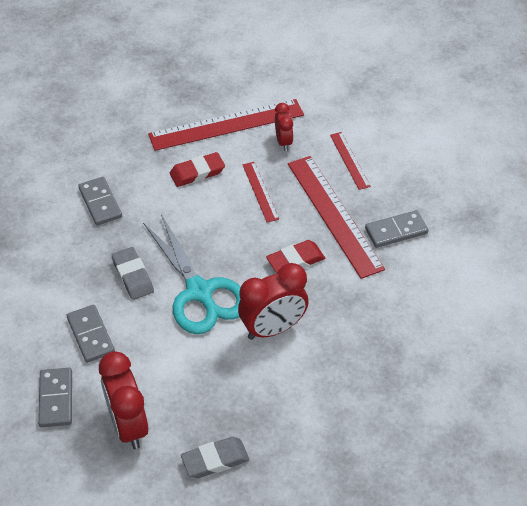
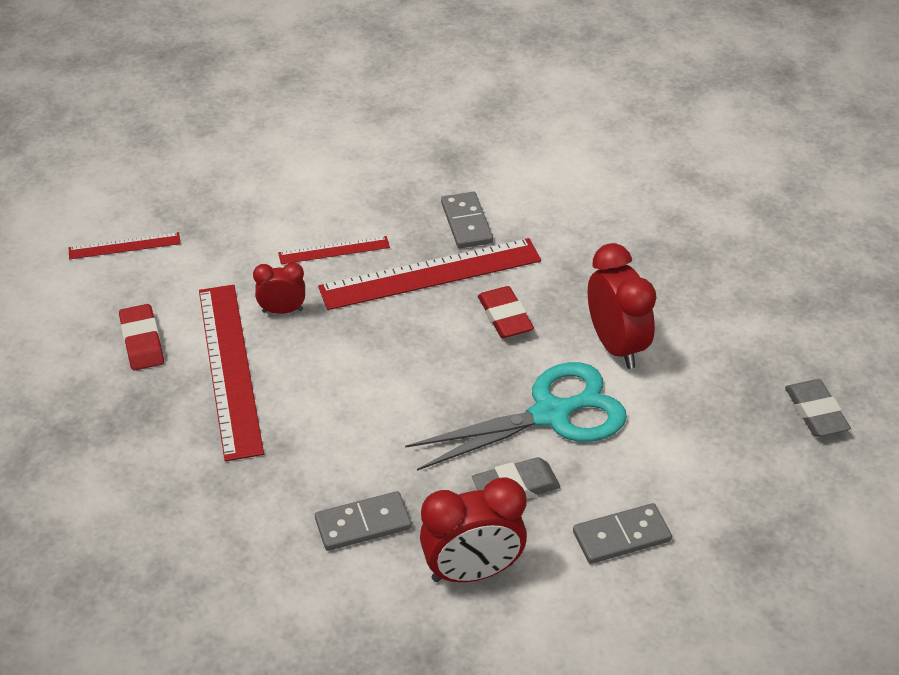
camera: 85 degrees left, 5 degrees down
(56, 399) = (732, 576): grey domino -> none
(128, 426) = (771, 496): red clock -> red clock (472, 571)
(197, 172) = (322, 406): red eraser -> red eraser (142, 341)
(260, 191) = (374, 341): red ruler -> red ruler (124, 246)

